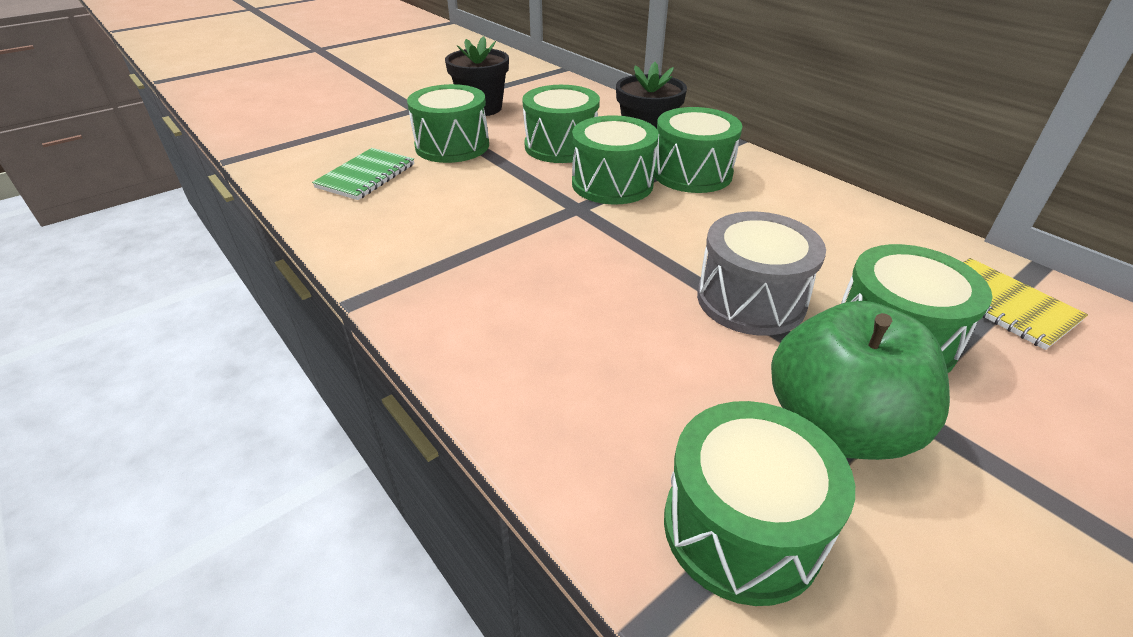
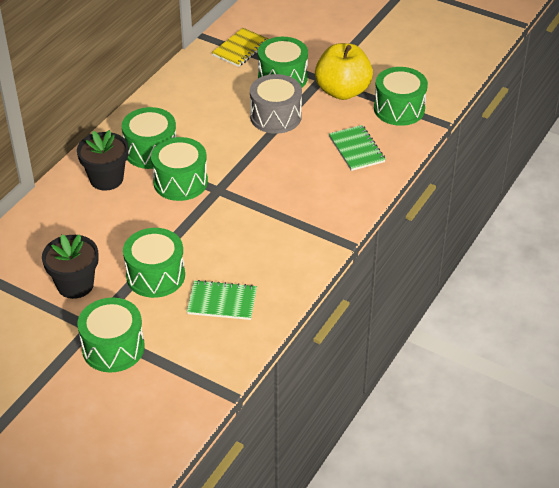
camera: 110 degrees left, 5 degrees up
(561, 146) = (133, 218): green drum -> green drum (113, 348)
(604, 386) = (356, 149): none -> green notebook
(837, 427) = (342, 91): green apple -> yellow apple

